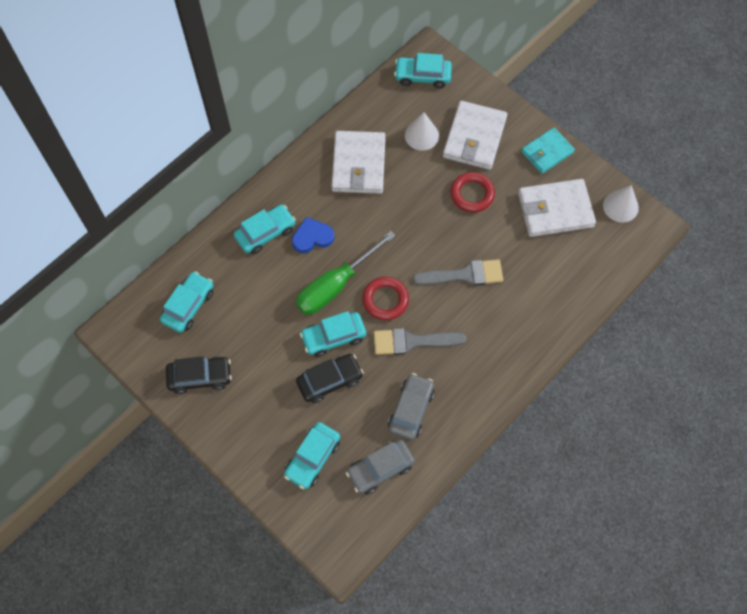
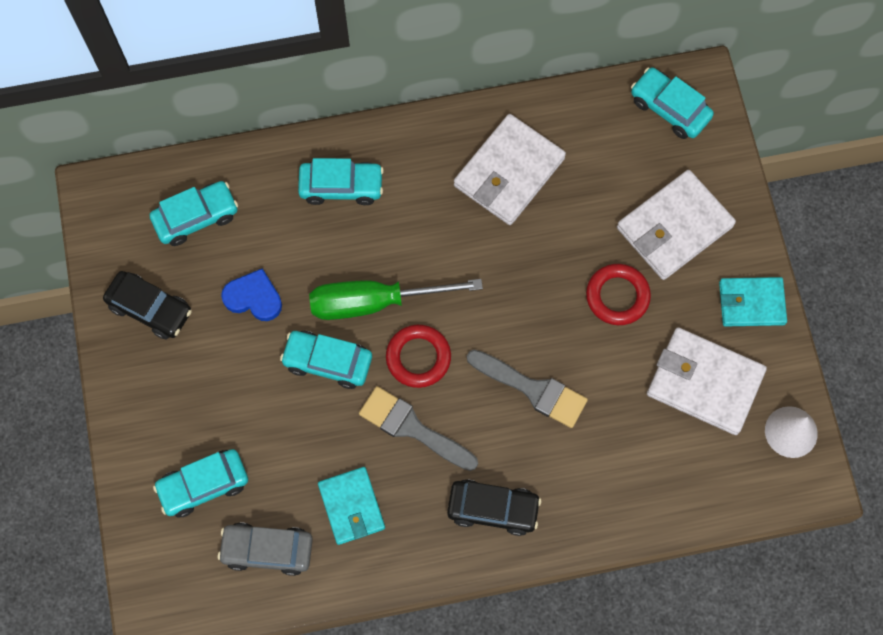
camera: 35 degrees right, 5 degrees up
(312, 237) = (390, 226): blue heart -> blue heart (254, 297)
(330, 381) = (286, 410): black car -> black car (493, 509)
(411, 409) = (351, 506): grey car -> turquoise wallet
(421, 135) = (612, 183): white cone -> none

